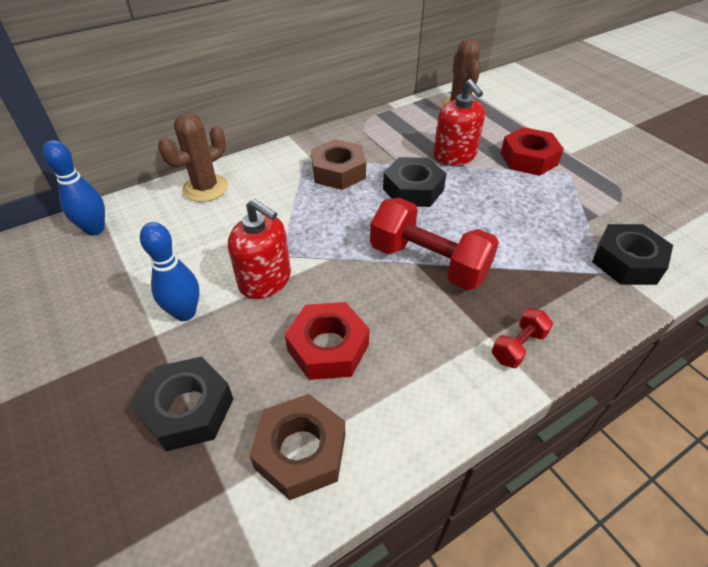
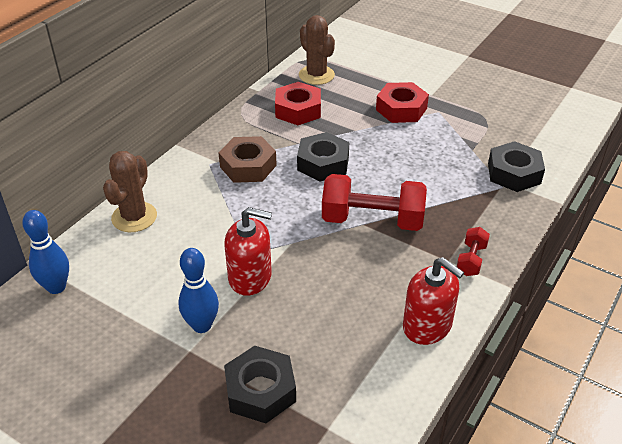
camera: 25 degrees left, 5 degrees down
(301, 451) = (364, 384): brown nut -> none
(328, 347) = (336, 309): red nut -> red nut (298, 110)
(454, 155) = (339, 123): red soap dispenser -> red soap dispenser (427, 326)

